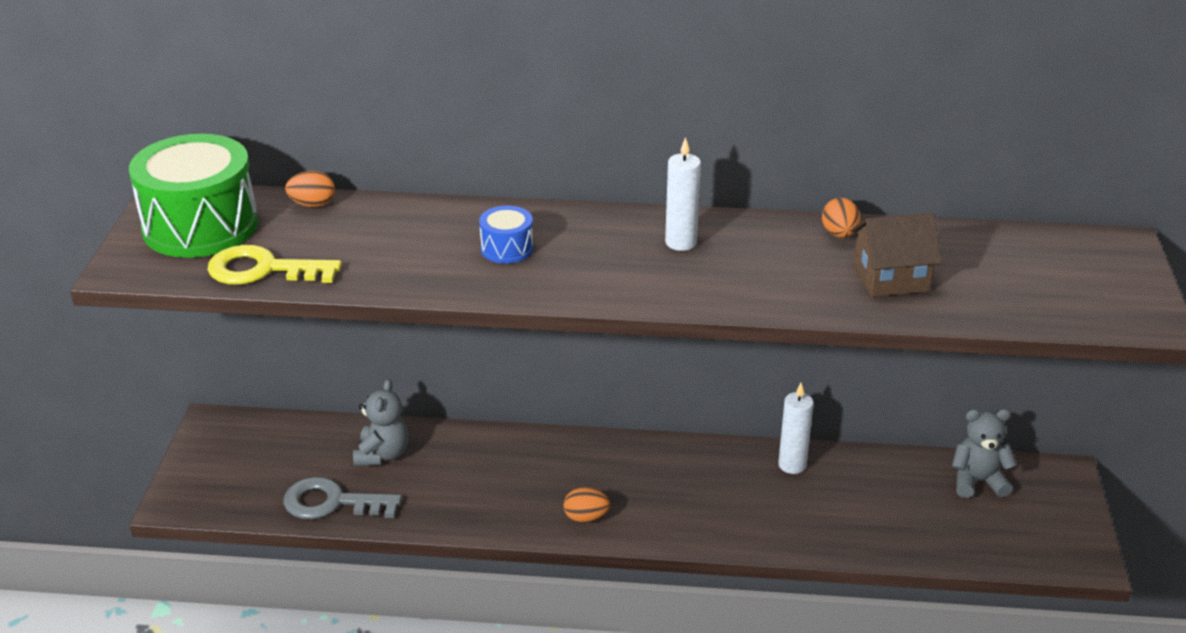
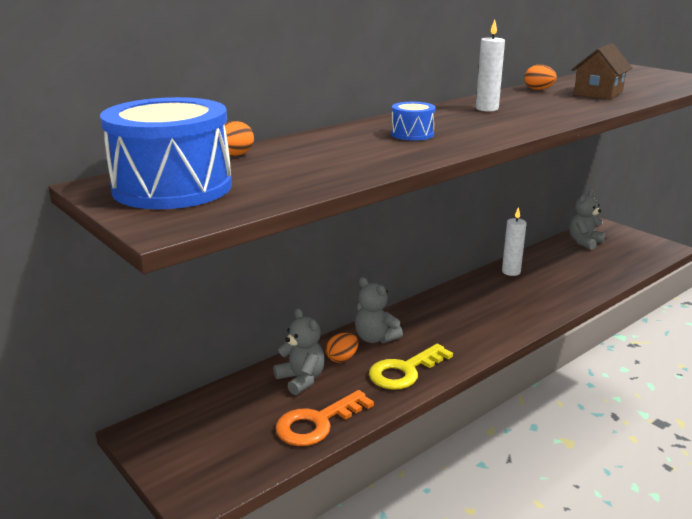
camera: 45 degrees left, 10 degrees down
(200, 226) = (172, 187): green drum -> blue drum
(263, 270) = (286, 188): yellow key -> yellow key (405, 371)
(332, 502) = (317, 423): grey key -> orange key
(508, 454) = (375, 338): none -> grey teddy bear
(586, 518) = (471, 342): orange egg -> orange egg (342, 358)

